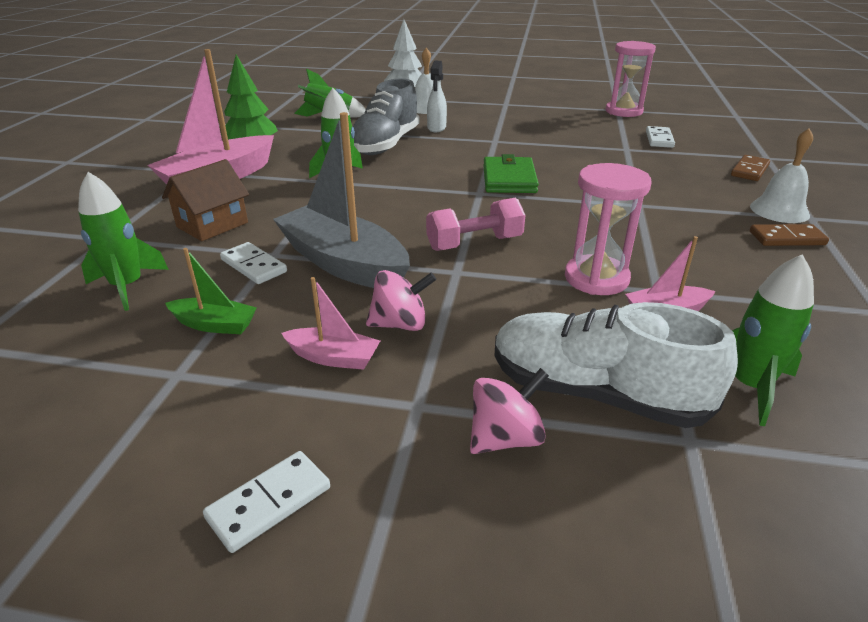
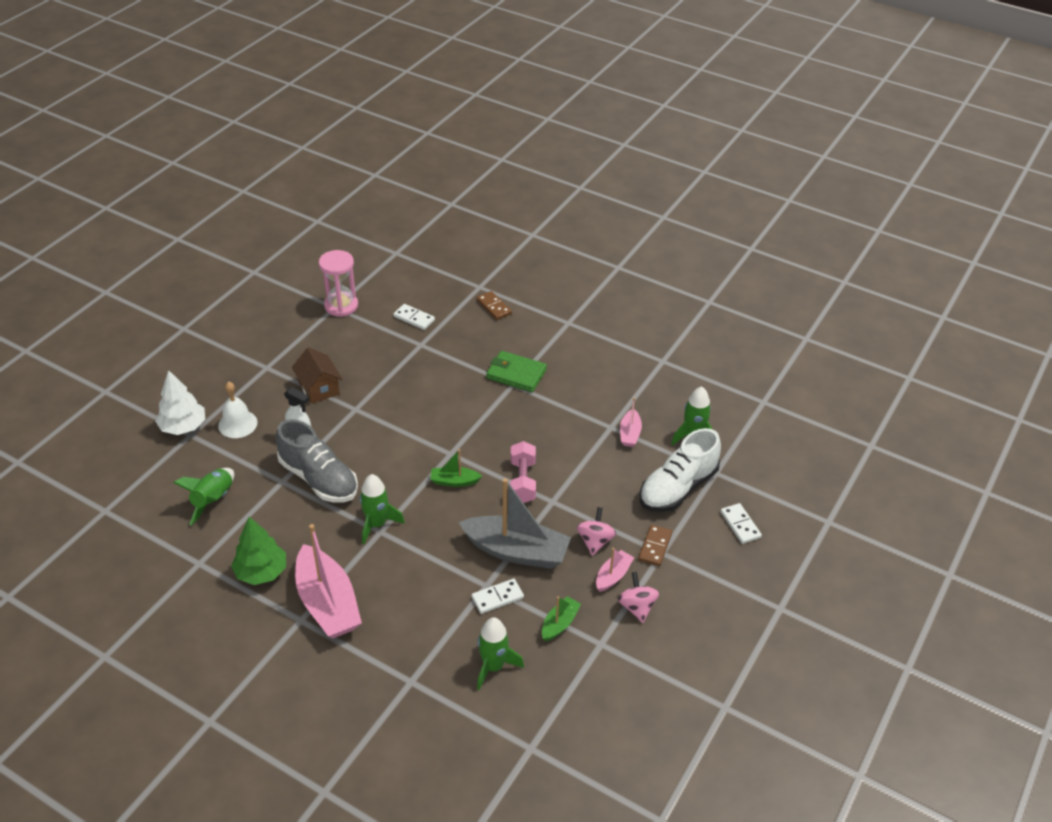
camera: 70 degrees left, 10 degrees up
(212, 225) = (421, 615): brown house -> brown house (319, 388)
(269, 502) = (701, 615): white domino -> white domino (740, 525)
(344, 263) = (516, 551): grey boat -> grey boat turned 135 degrees counterclockwise
(436, 203) = (454, 481): none -> green boat
(505, 438) = (693, 529): pink spinning top -> pink spinning top (637, 607)
(509, 179) = (437, 429): green wallet -> green wallet (516, 374)
(596, 278) = (588, 445): pink hourglass -> none
(779, 210) = (553, 329): white bell -> none
(786, 238) = (585, 347): brown domino -> brown domino (655, 547)

